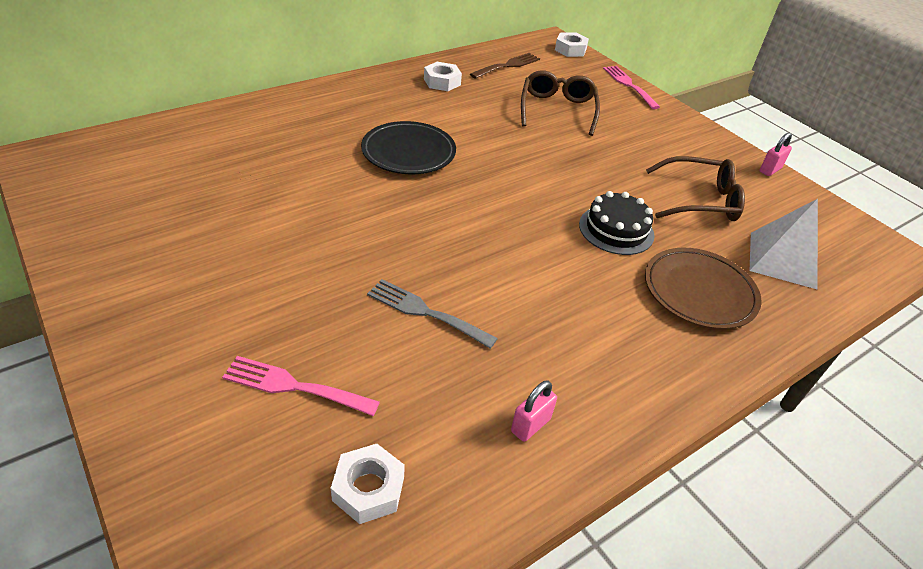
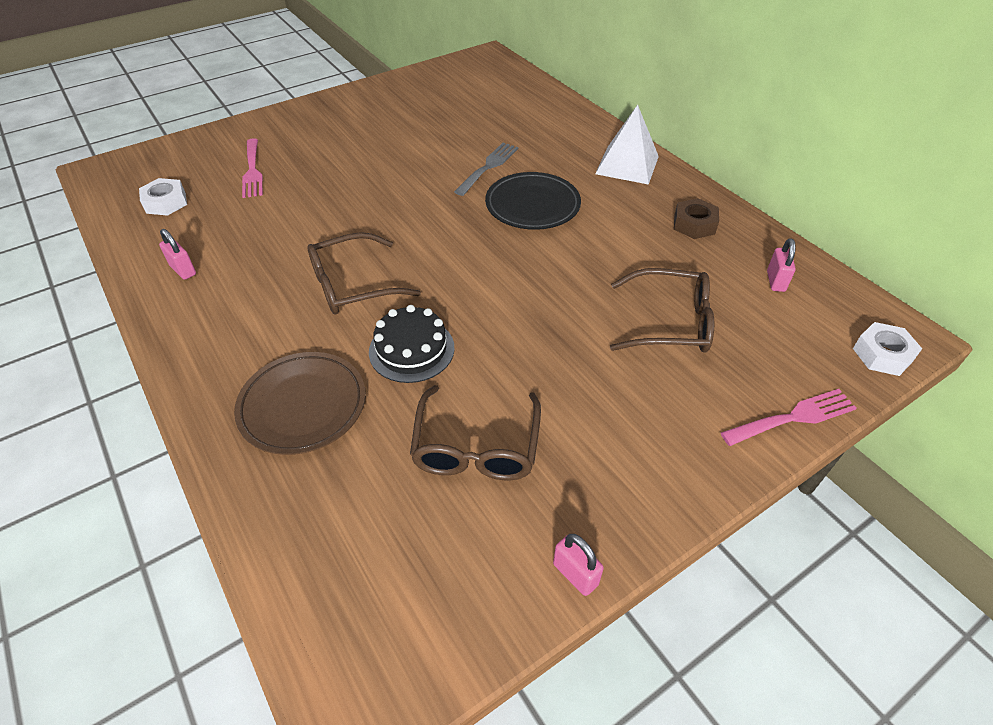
camera: 95 degrees right, 5 degrees up
(294, 386) = (252, 171): pink fork -> pink fork turned 150 degrees clockwise
(425, 312) = (308, 220): grey fork -> grey fork (488, 167)
(442, 82) = (694, 224): white nut -> brown nut
(507, 65) = (775, 281): brown fork -> pink padlock
(538, 268) = (353, 285): none -> brown glasses
(782, 260) = (349, 514): white pyramid -> white pyramid (627, 165)

